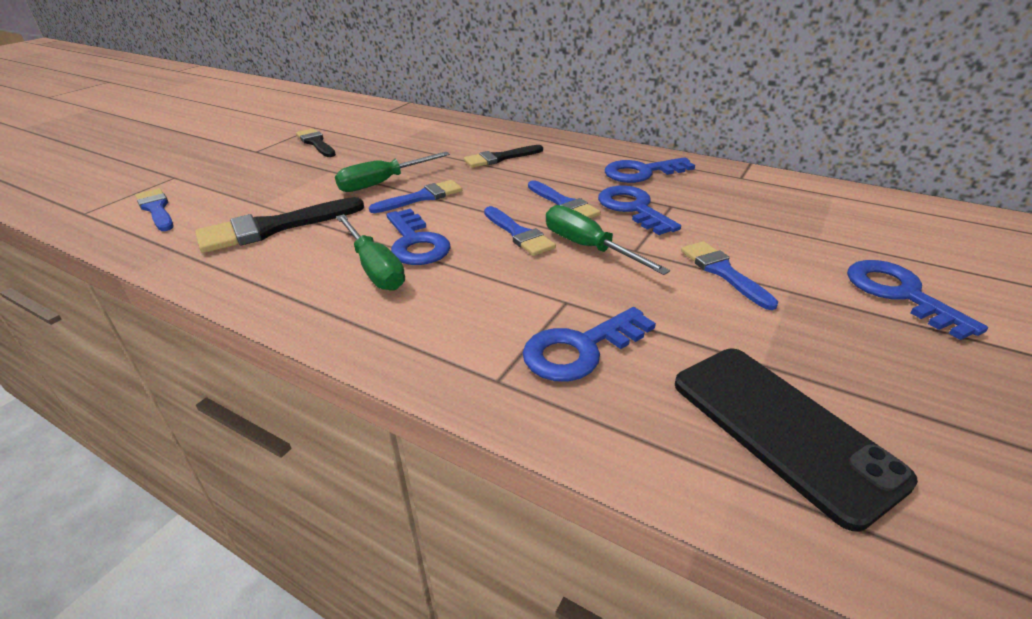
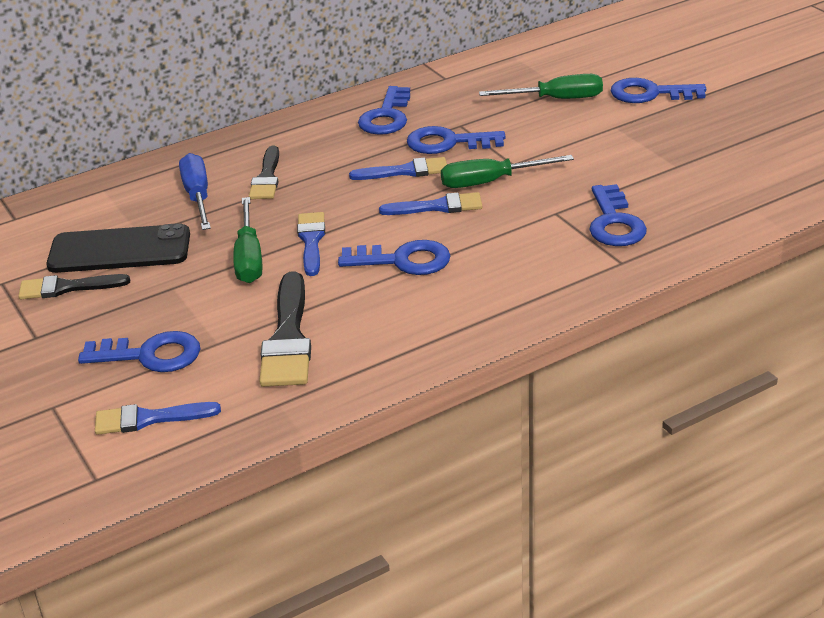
camera: 60 degrees left, 0 degrees up
(240, 187) = (150, 355): none -> blue key
(375, 268) = (428, 289): green screwdriver -> green screwdriver (556, 99)
(454, 145) = (198, 196): none -> blue screwdriver
(723, 272) = (574, 141): blue brush -> none
(782, 429) = (730, 182): black phone -> black phone (119, 250)

